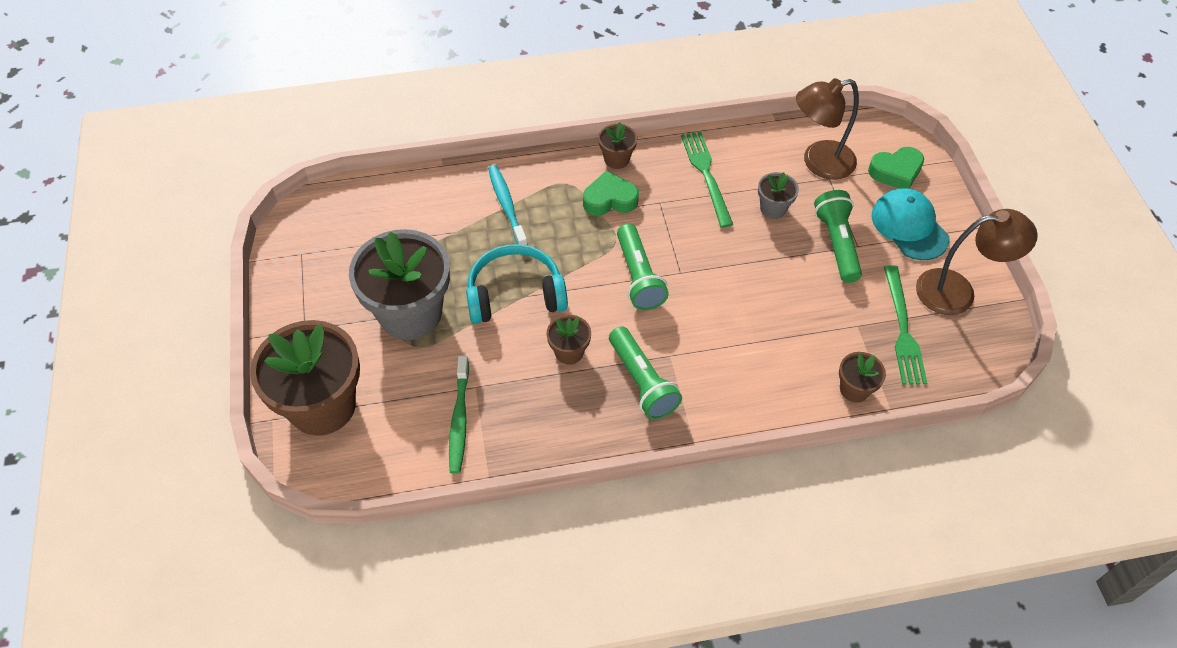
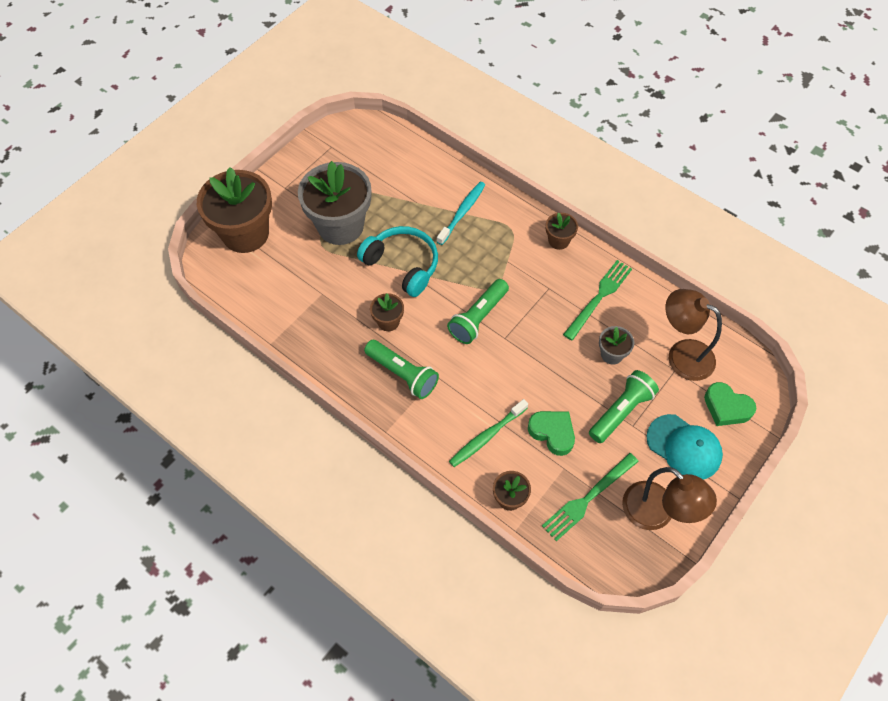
camera: 50 degrees right, 5 degrees up
(459, 419) = (293, 302): green toothbrush -> green toothbrush (487, 436)
(609, 199) = (522, 260): green heart -> green heart (552, 433)
(642, 382) = (402, 374): green flashlight -> green flashlight turned 75 degrees counterclockwise
(909, 226) = (684, 447): turquoise cap -> turquoise cap turned 105 degrees clockwise

